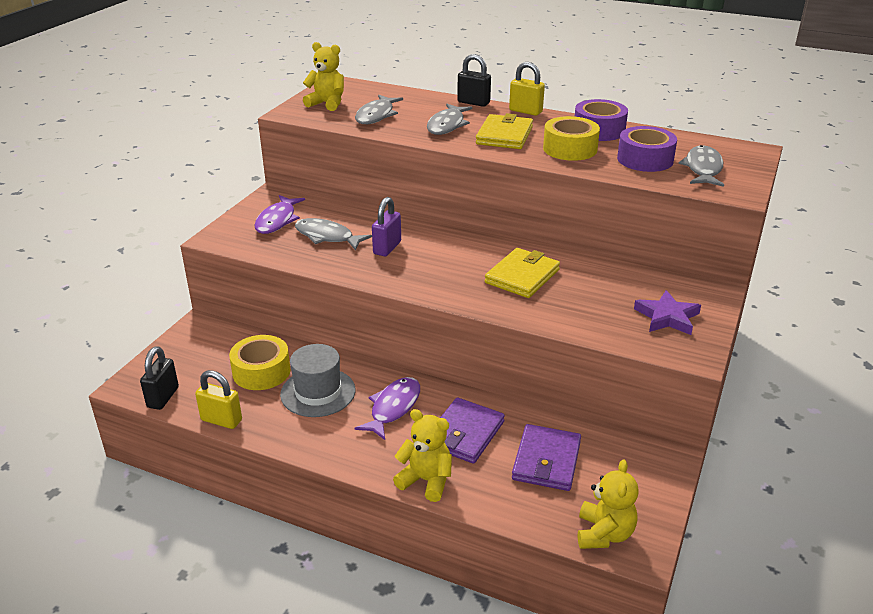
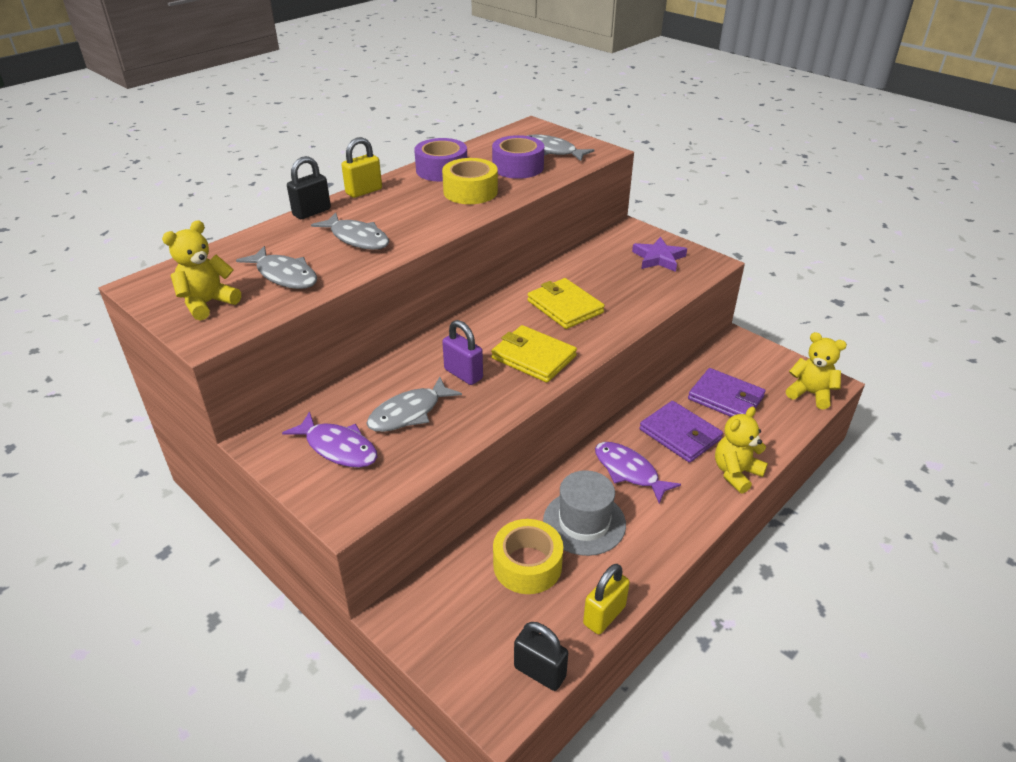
camera: 70 degrees left, 5 degrees up
(504, 135) = (412, 214): yellow wallet -> yellow wallet (533, 357)

